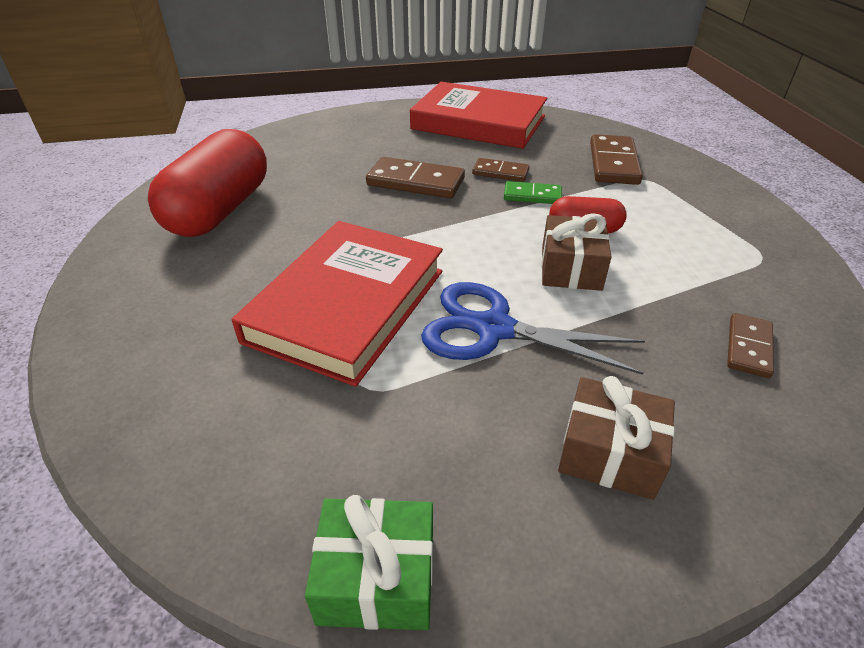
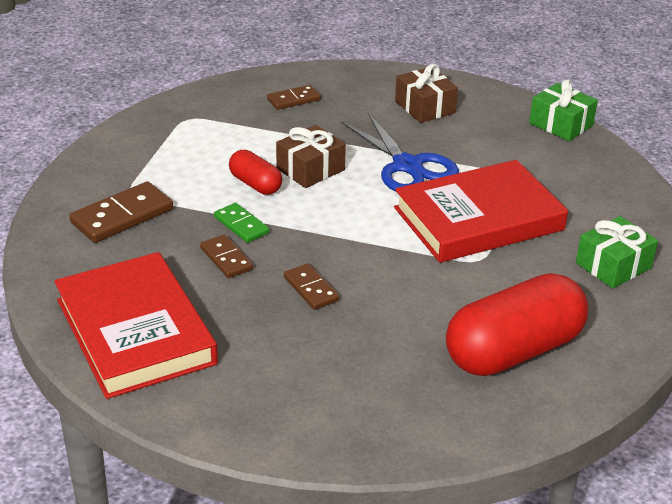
camera: 140 degrees left, 5 degrees down
(156, 327) = (613, 265): none -> green gift
(415, 182) = (311, 289): brown domino -> brown domino, size x0.60

